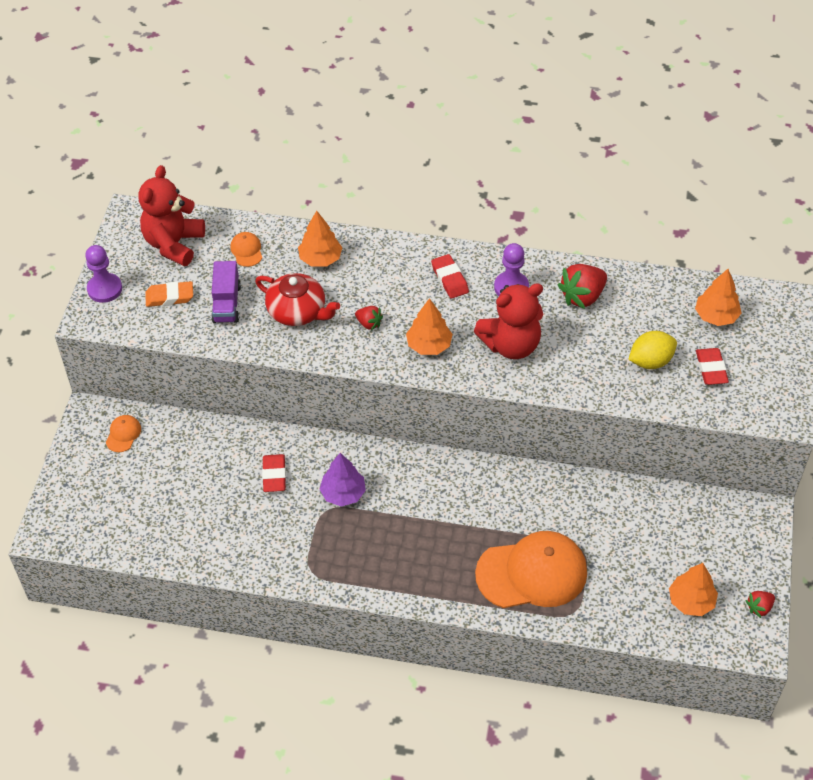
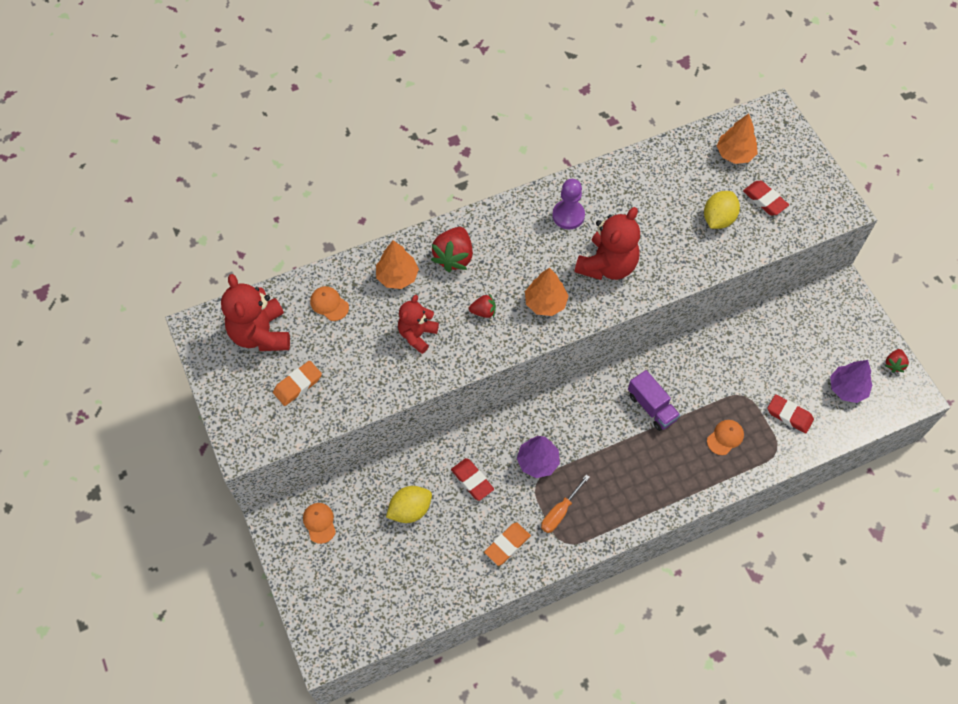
camera: 35 degrees left, 10 degrees up
(105, 289) = (234, 411): purple pawn -> none
(203, 467) = (410, 510): none -> yellow lemon
(226, 303) = (352, 362): purple truck -> purple truck (651, 407)
(260, 543) = (507, 545): none -> orange eraser
(298, 311) = (417, 335): red teapot -> red teddy bear
(328, 544) = (560, 512): none -> orange screwdriver
(449, 279) = (515, 235): red eraser -> red eraser (789, 415)
(532, 573) = (725, 437): orange cap -> orange cap, size x0.41
(582, 296) = (627, 193): red strawberry -> red strawberry (454, 257)
(691, 601) = (847, 388): orange tree -> purple tree

